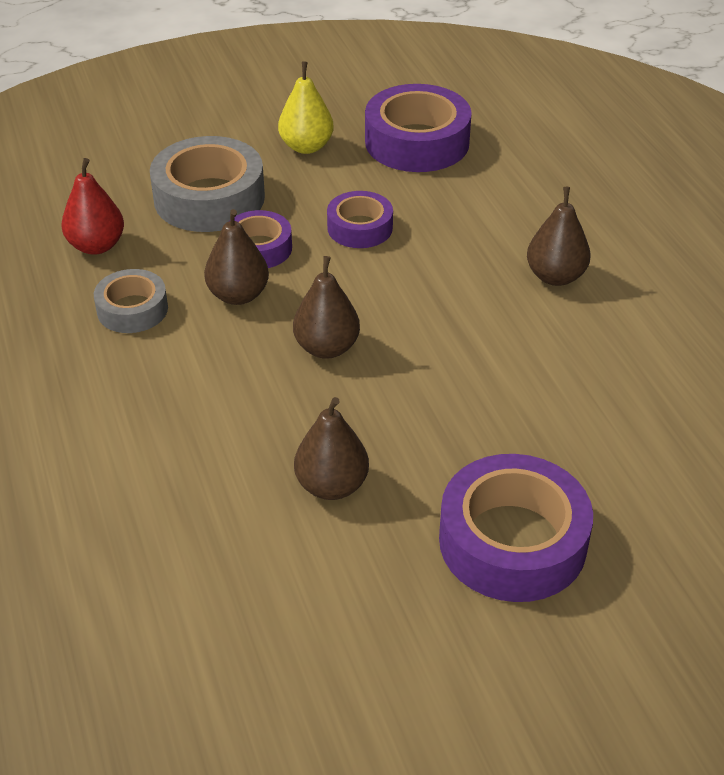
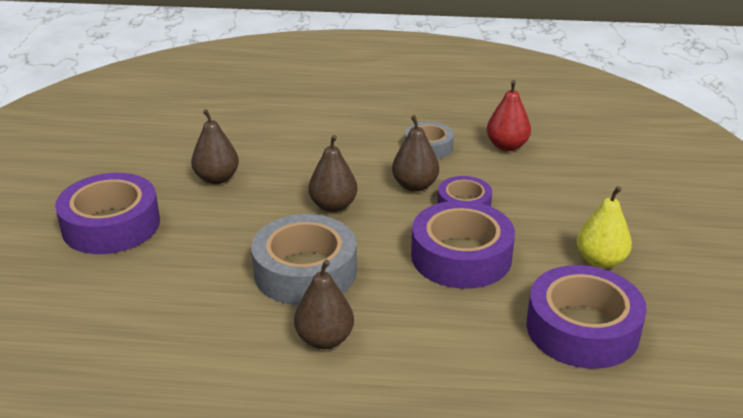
camera: 115 degrees right, 10 degrees down
(209, 198) = (542, 198): grey tape -> grey tape (305, 271)
(360, 228) = (461, 256): purple tape -> purple tape, size x1.74

